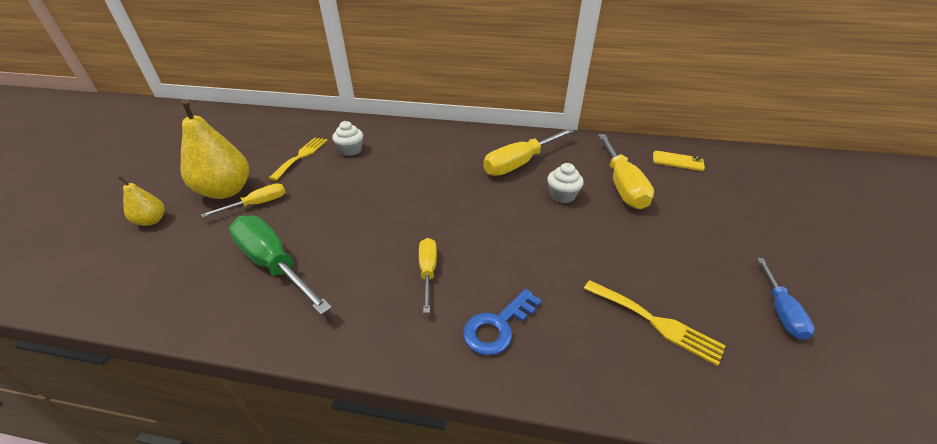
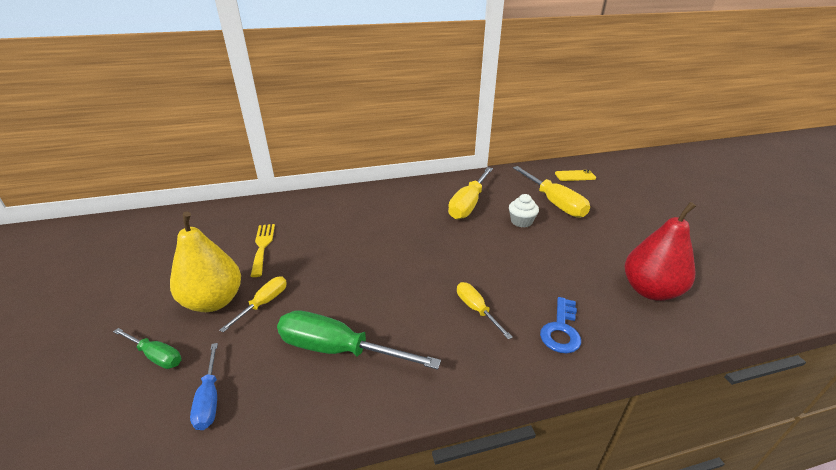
camera: 25 degrees left, 5 degrees down
(152, 221) = (156, 356): yellow pear -> green screwdriver
(351, 150) = (309, 229): white cupcake -> none
(655, 322) = (650, 291): yellow fork -> red pear
(780, 310) = (706, 259): blue screwdriver -> blue screwdriver (209, 399)

